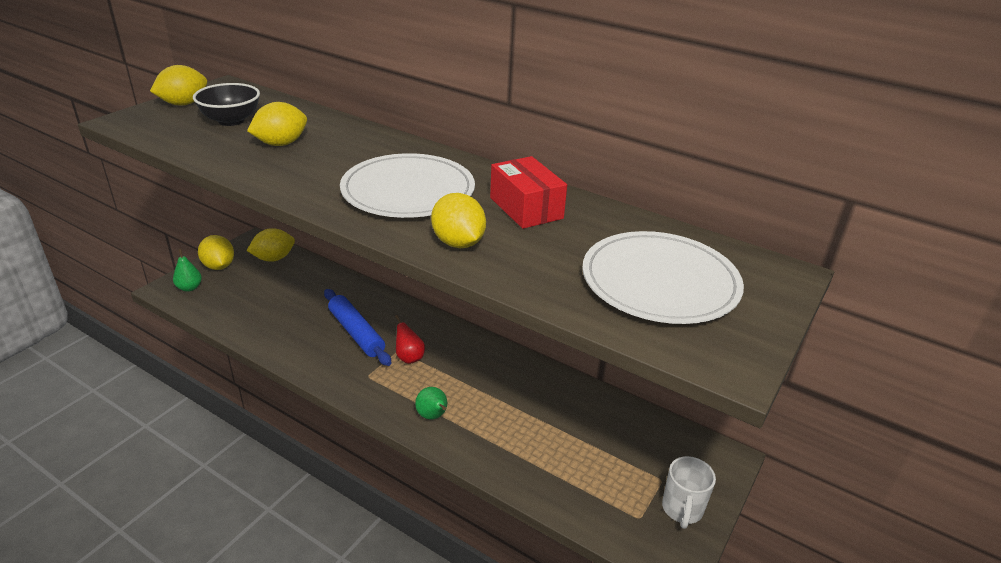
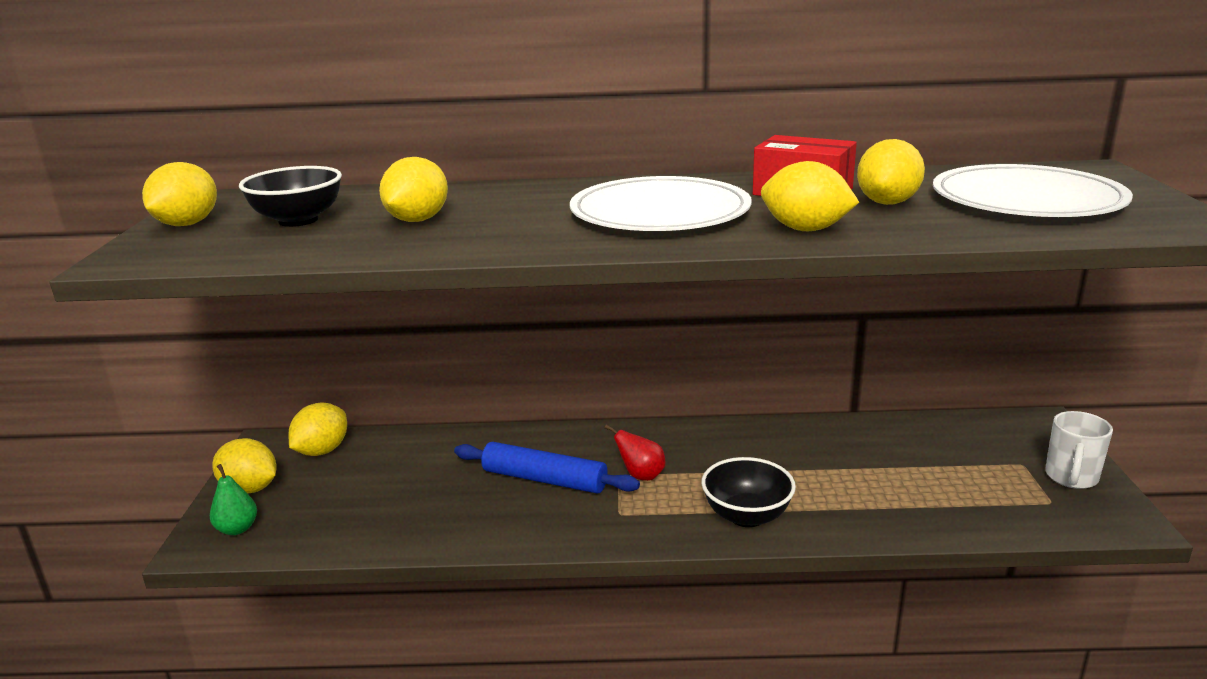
camera: 30 degrees left, 10 degrees down
(433, 416) = (746, 516): green pear -> black bowl
(557, 242) = (887, 203): none -> yellow lemon
(682, 509) = (1071, 478): white mug -> white mug turned 45 degrees clockwise

